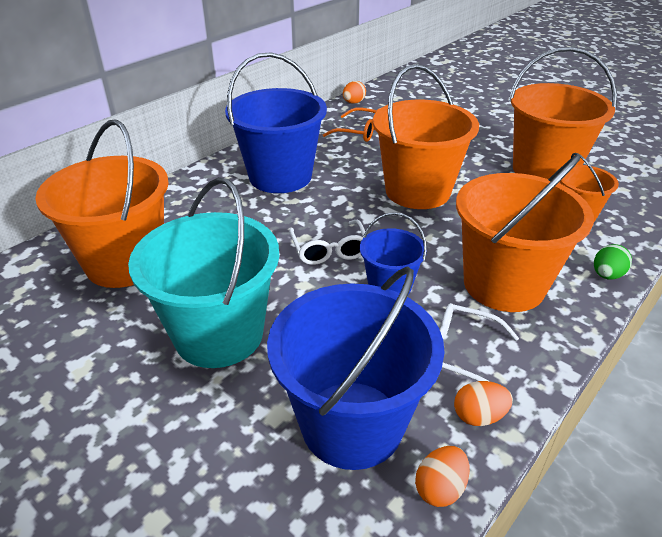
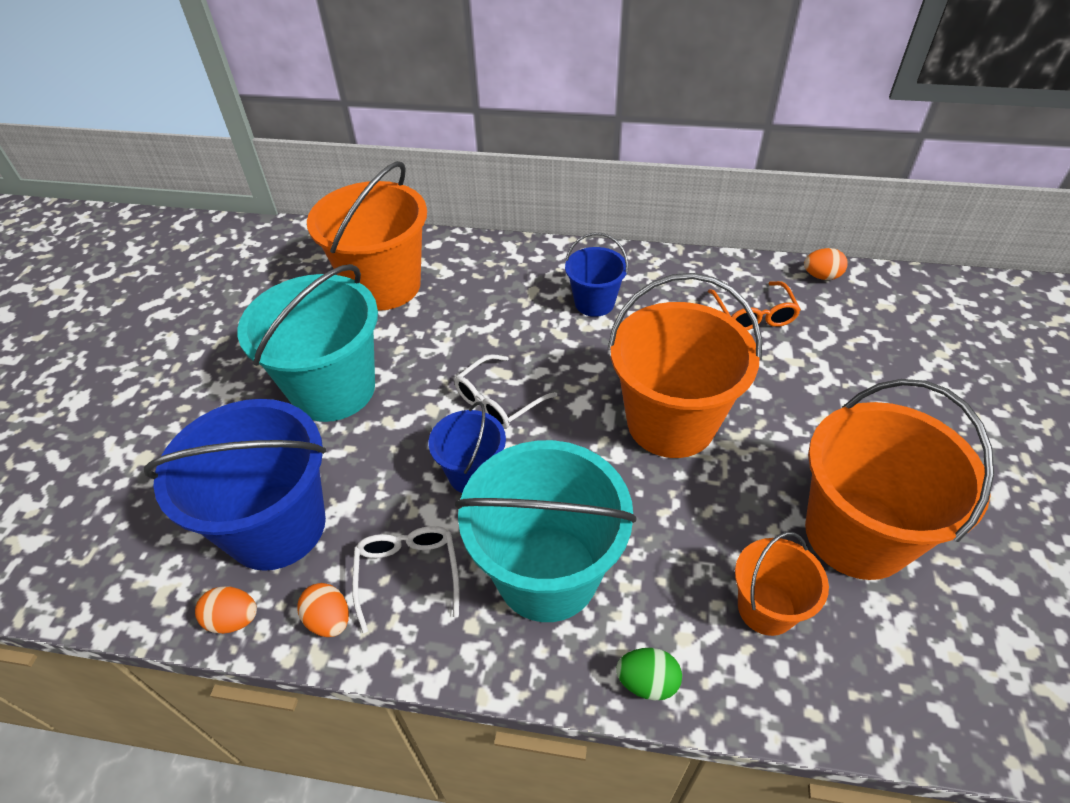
camera: 60 degrees right, 10 degrees up
(280, 176) = (594, 303): blue bucket -> blue bucket, size x0.53
(504, 284) = (547, 573): orange bucket -> turquoise bucket

